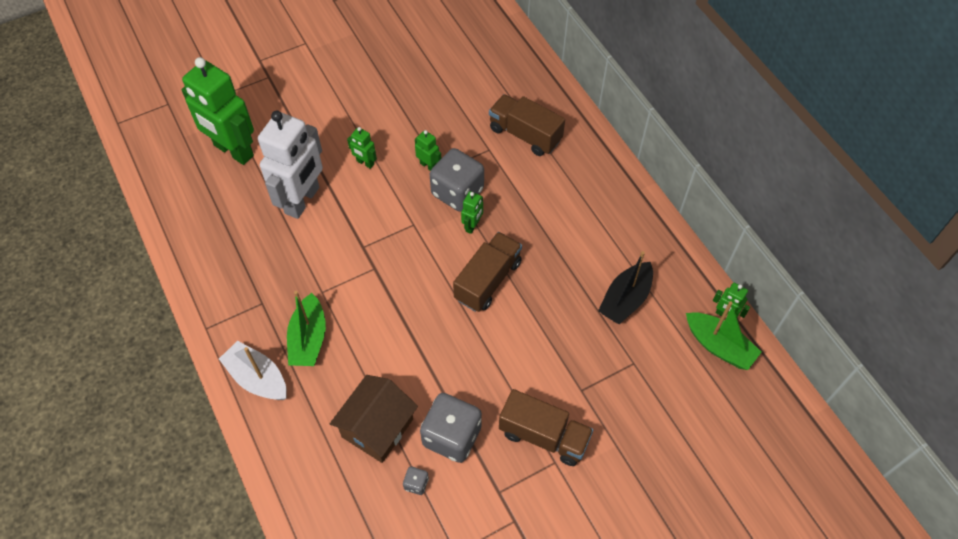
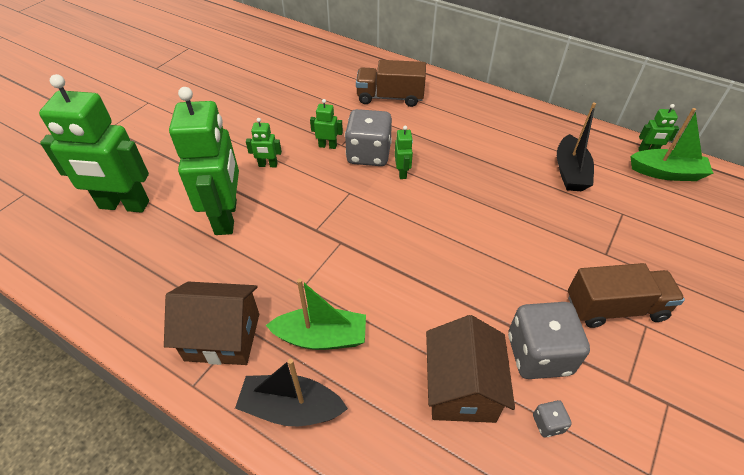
camera: 30 degrees left, 10 degrees down
(243, 303) = (223, 337): none -> brown house
(257, 378) = (291, 408): white boat -> black boat
(302, 200) = (227, 217): white robot -> green robot
(308, 339) = (321, 337): green boat -> green boat turned 60 degrees counterclockwise
(488, 280) = (451, 207): brown truck -> none

